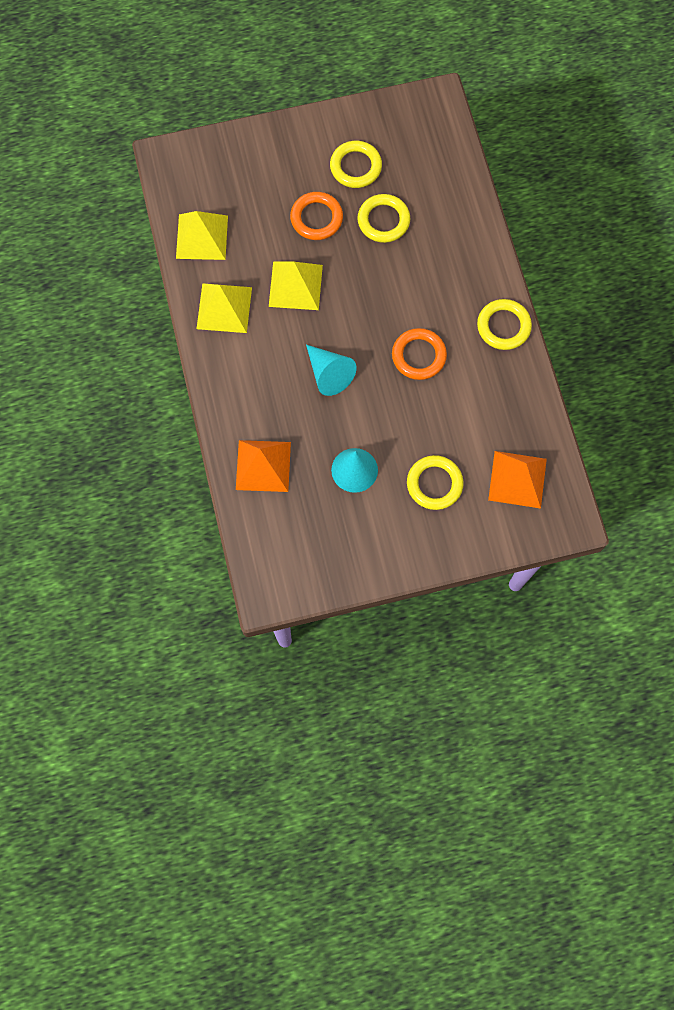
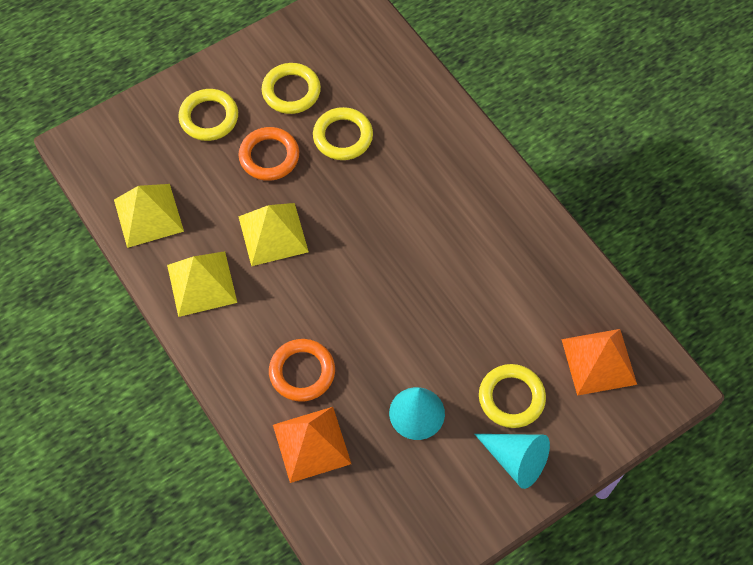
camera: 20 degrees left, 10 degrees down
(328, 374) = (346, 317): turquoise cone -> turquoise cone (515, 460)
(418, 356) = (437, 265): orange ring -> orange ring (302, 372)
(503, 326) = (515, 205): yellow ring -> yellow ring (209, 118)

